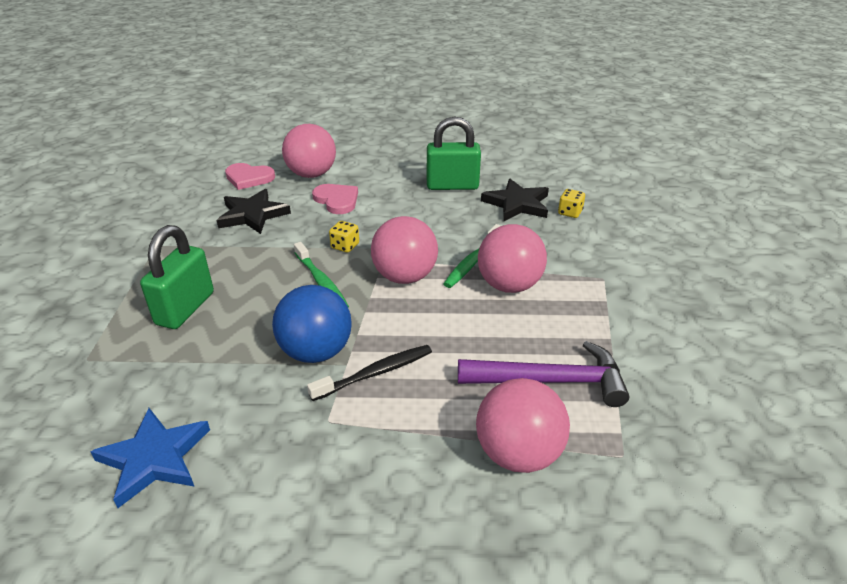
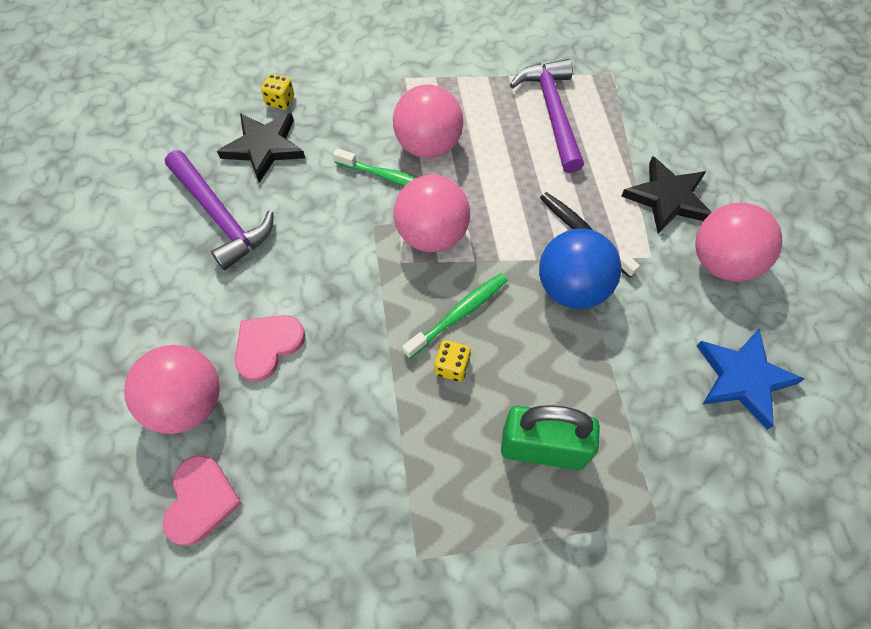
camera: 100 degrees left, 25 degrees up
(252, 215) = (318, 449): black star -> black star (668, 198)
(345, 246) = (381, 308): yellow dice -> yellow dice (452, 366)
(452, 186) = (220, 216): green padlock -> purple hammer
(518, 454) = (634, 129): pink ball -> pink ball (721, 263)

